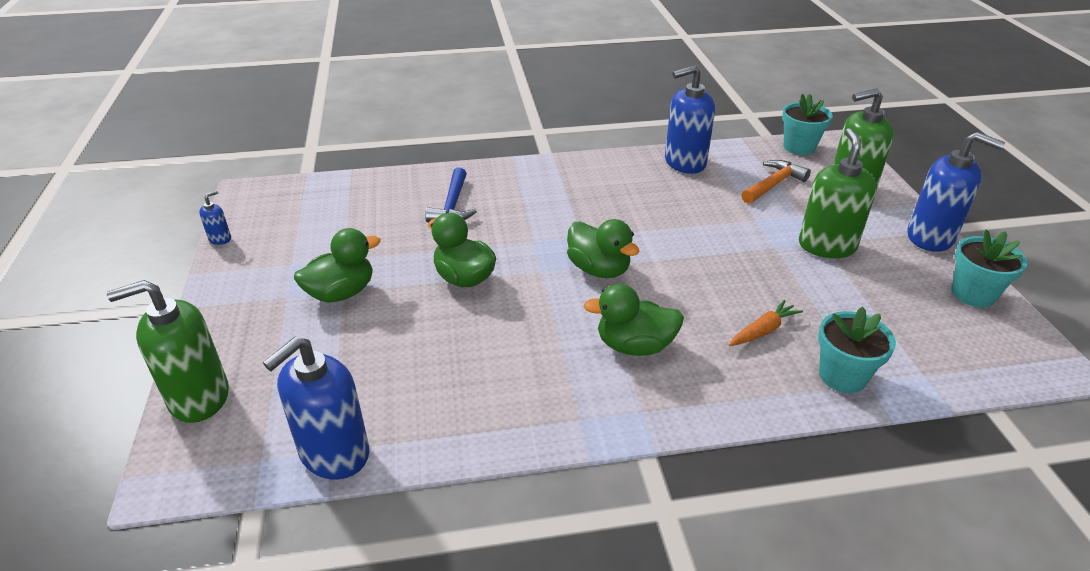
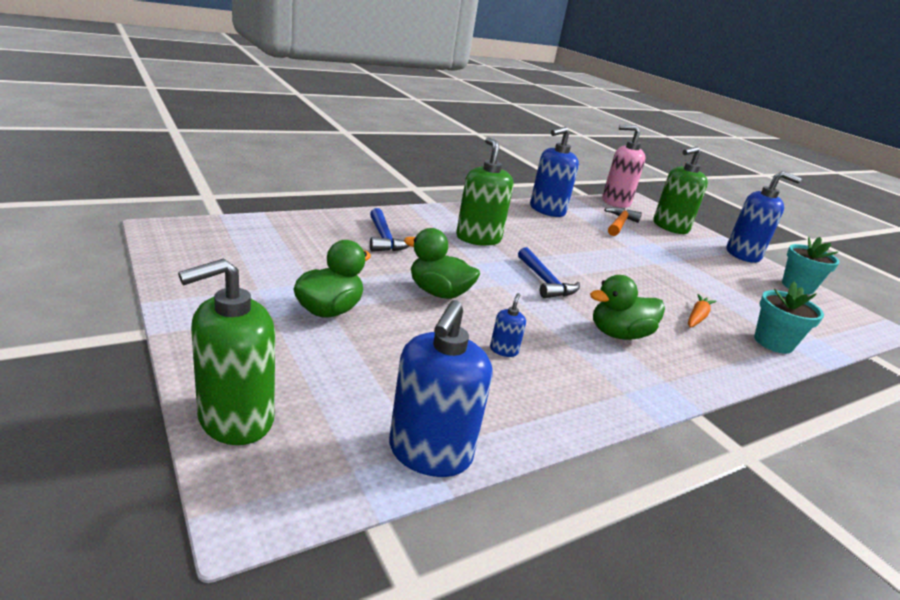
camera: 25 degrees left, 10 degrees down
(220, 239) = (158, 269): blue soap dispenser -> blue soap dispenser (503, 350)
(599, 269) = (545, 282): green duck -> blue hammer
(799, 147) = (615, 202): turquoise flower pot -> pink soap dispenser
(827, 246) = (687, 261): green soap dispenser -> green soap dispenser (478, 238)

